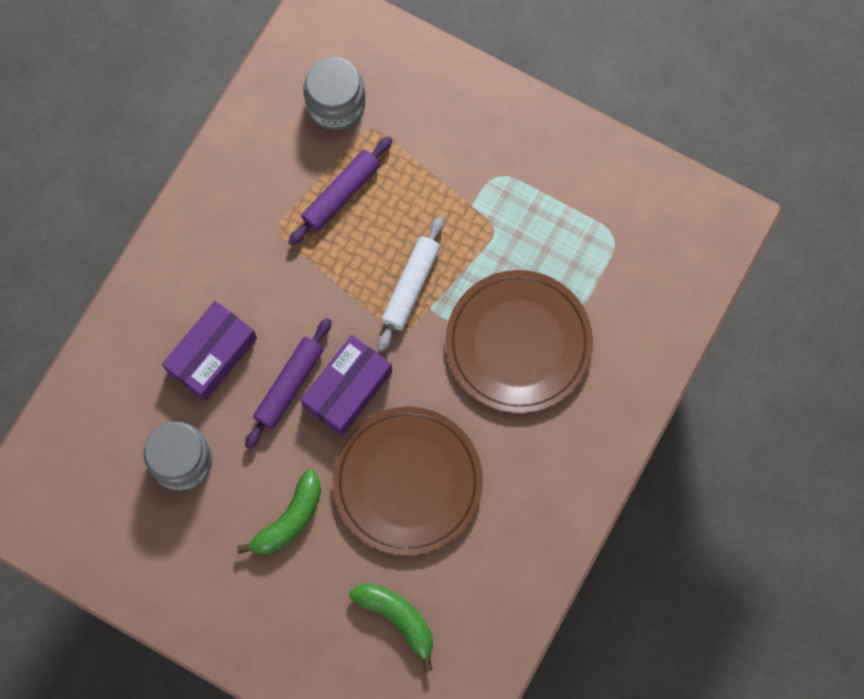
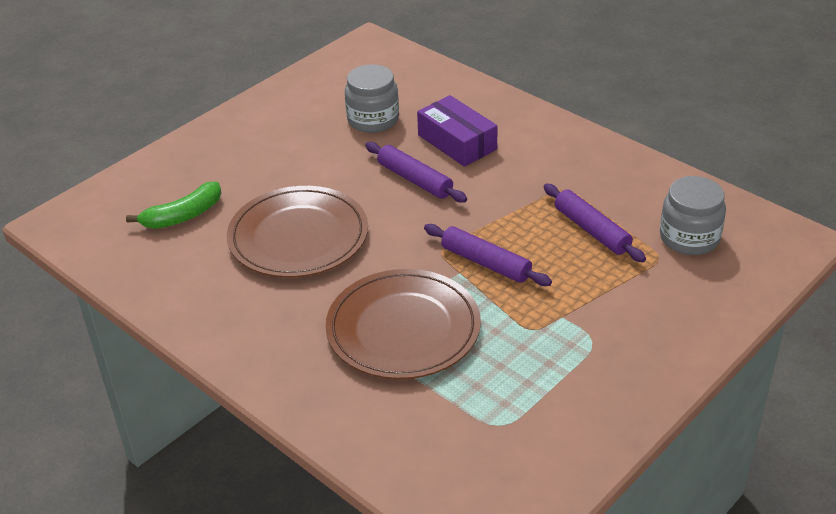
camera: 105 degrees right, 35 degrees down
(289, 519) = (298, 167): green banana -> none
(347, 389) = (398, 212): purple box -> none
(411, 286) = (485, 263): white rolling pin -> purple rolling pin

